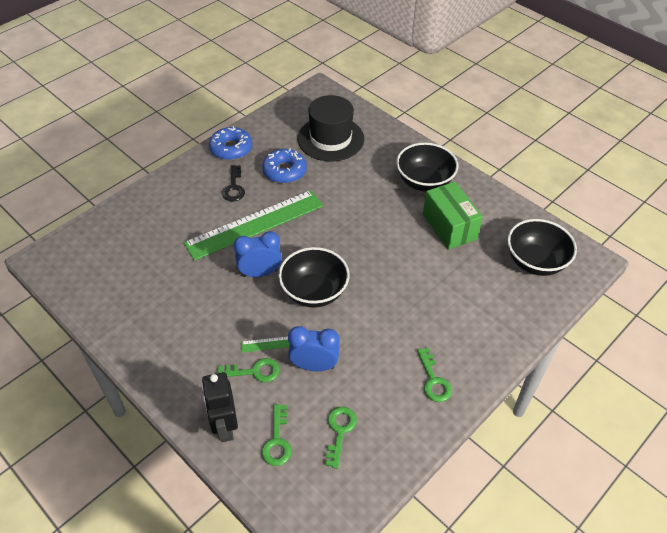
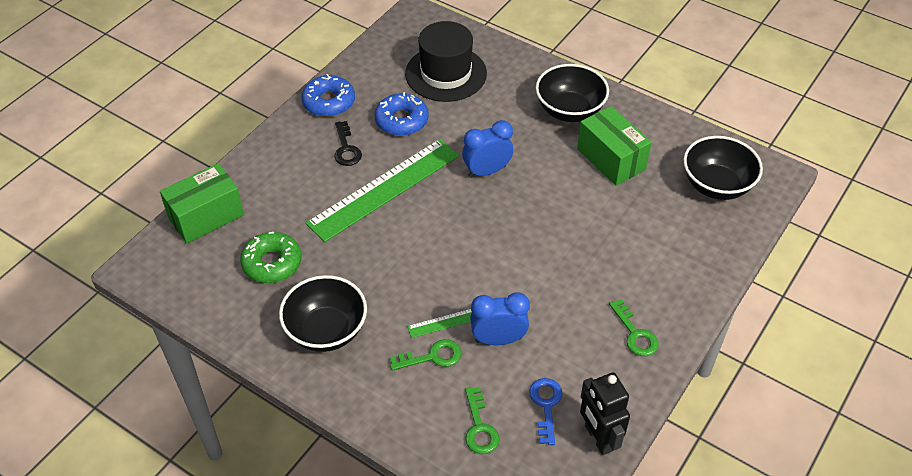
camera: 10 degrees left, 0 degrees up
(107, 226) = (206, 216): none -> green box
(147, 271) = (272, 263): none -> green donut
(225, 427) = (416, 422): black robot -> black robot (598, 438)
(260, 273) = (407, 245): blue clock -> blue clock (487, 171)
(314, 292) = (476, 257): black bowl -> black bowl (326, 331)
(339, 431) = (546, 405): green key -> blue key

